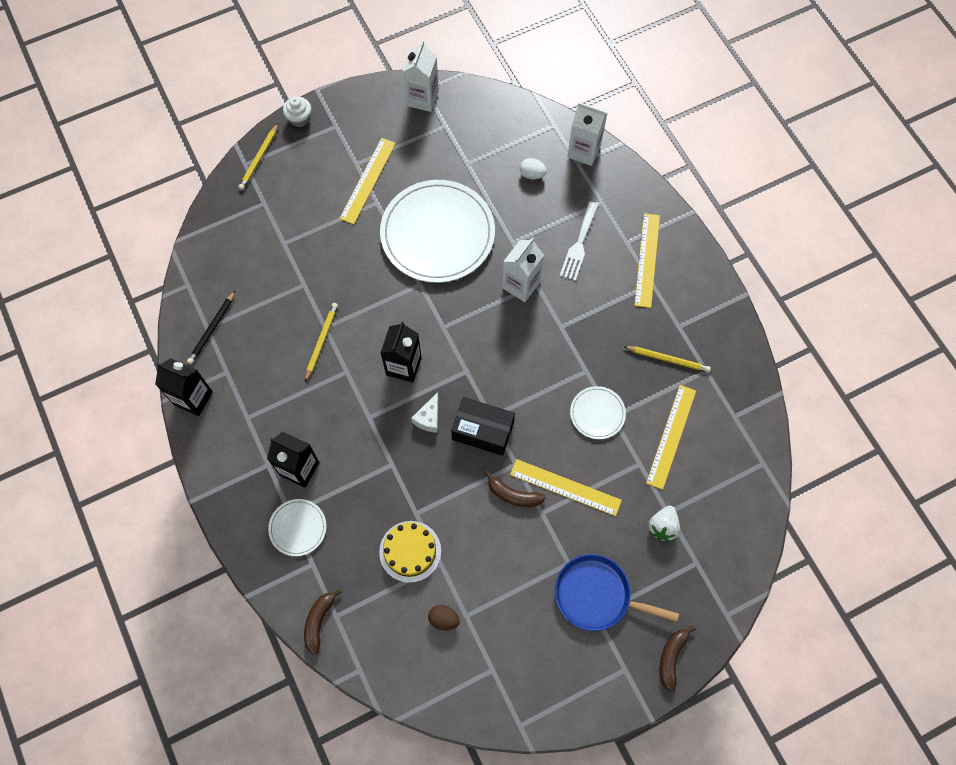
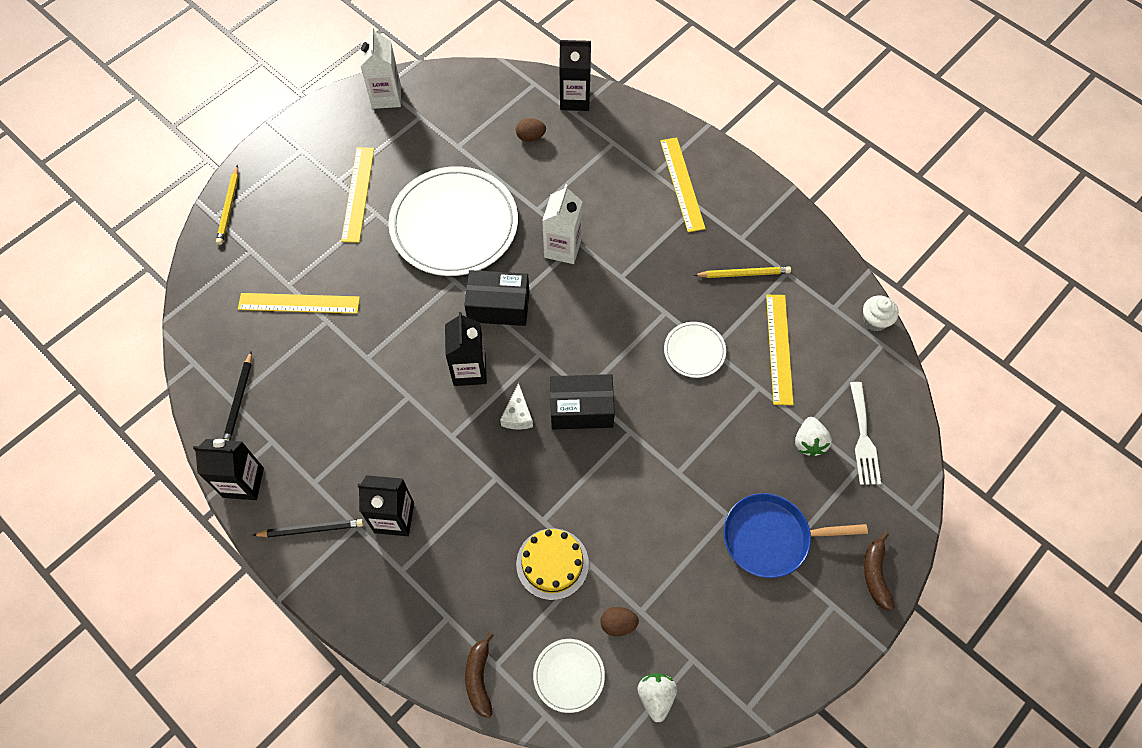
camera: 20 degrees left, 5 degrees down
(232, 455) = (311, 529): none -> black pencil
(298, 528) = (416, 583): white plate -> white plate (569, 676)
(299, 119) = (259, 154): white cupcake -> white cupcake (875, 321)
(321, 341) = (369, 374): yellow pencil -> none
(448, 319) = (498, 306): none -> black box
(451, 688) = (656, 697): none -> white strawberry
(513, 495) = (640, 464): brown banana -> none
(532, 174) = (530, 137): white egg -> brown egg
(565, 487) = (692, 437): yellow ruler -> yellow ruler (299, 303)
(579, 244) = (607, 190): white fork -> white fork (863, 438)
(584, 151) = (575, 99): white carton -> black carton

